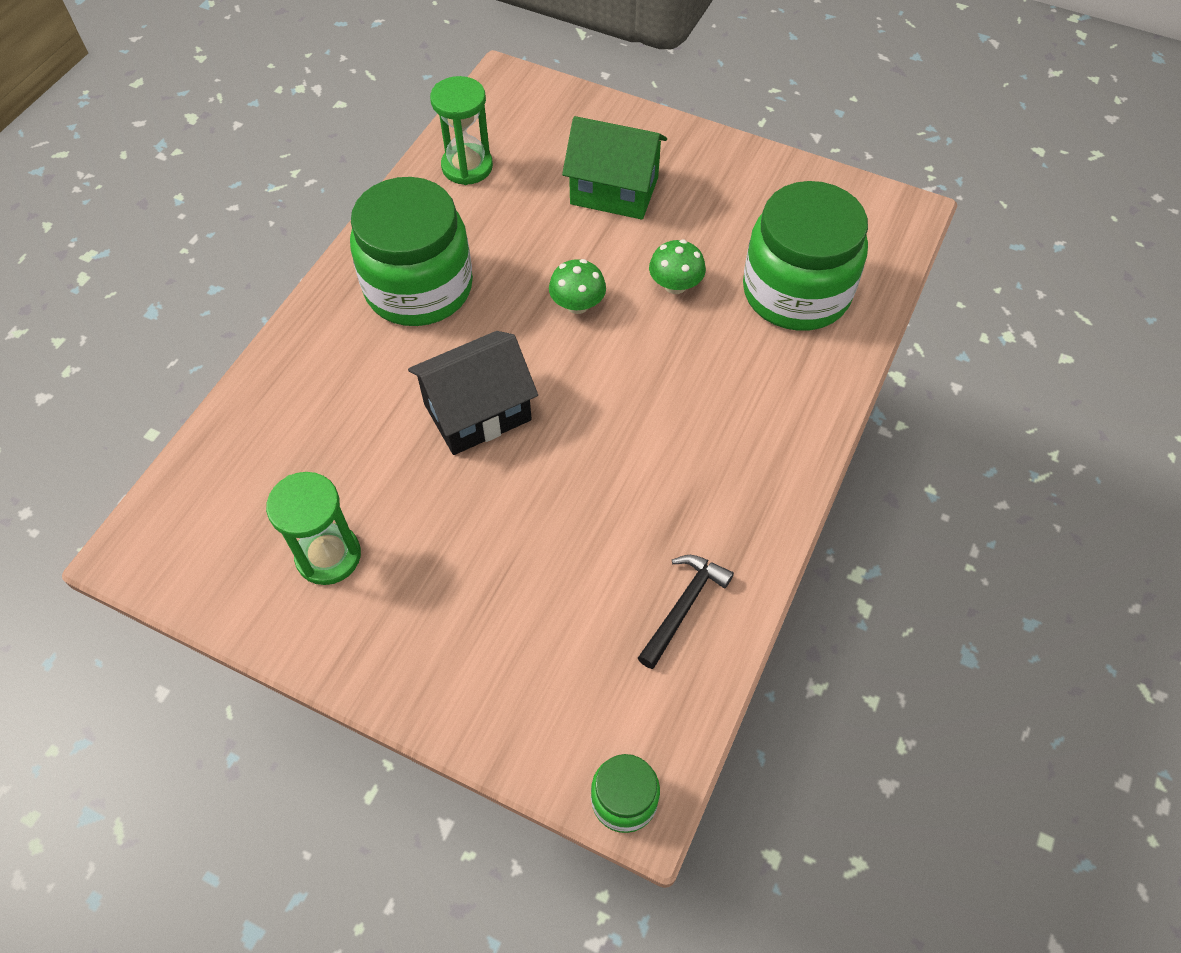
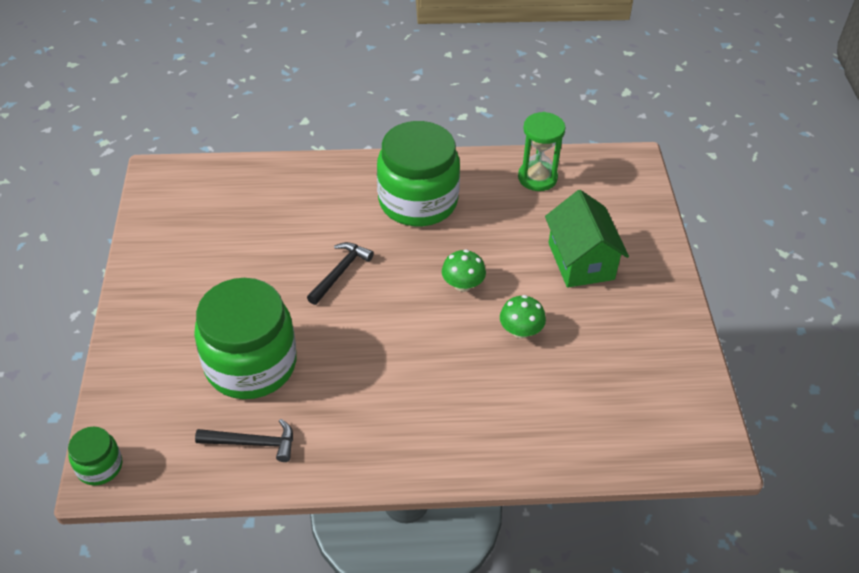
camera: 60 degrees right, 10 degrees down
(328, 556) = (197, 252): green hourglass -> none
(477, 412) = (340, 272): black house -> black hammer
(796, 292) = (570, 406): green jar -> green jar (251, 364)

